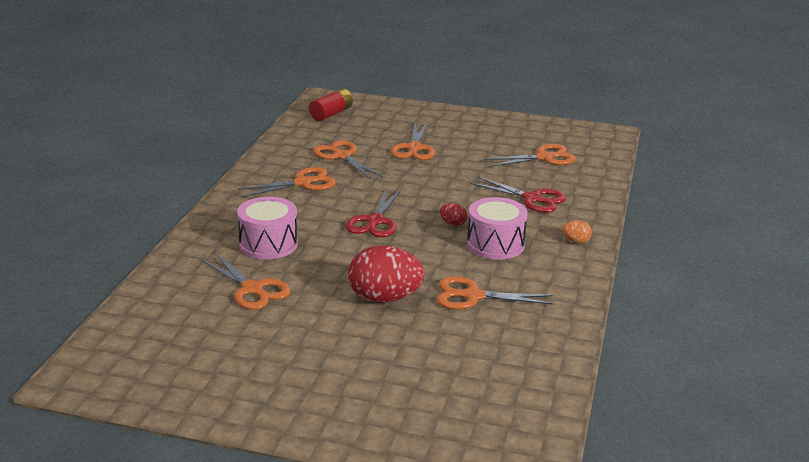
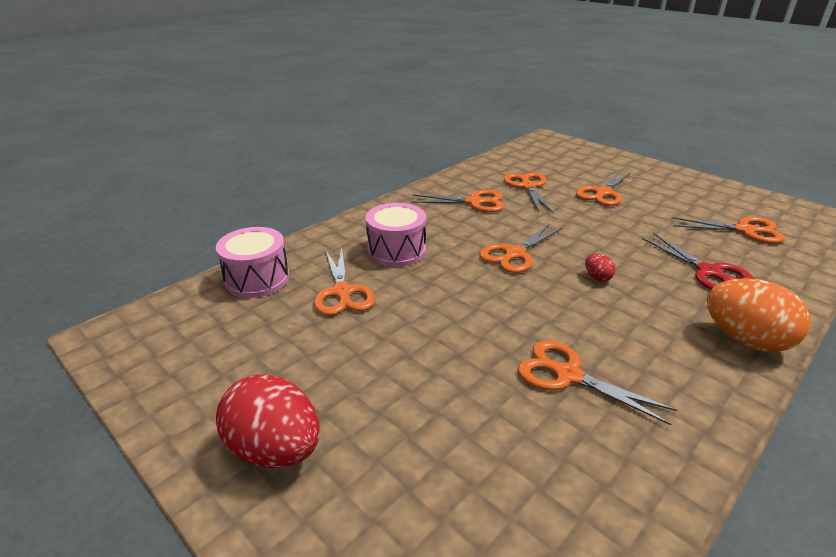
camera: 30 degrees right, 5 degrees up
(331, 114) = (545, 151): red battery -> none
(375, 221) = (515, 254): red scissors -> orange scissors
(384, 298) = (462, 344): red egg -> red egg (275, 449)
(495, 244) = (634, 315): pink drum -> pink drum (257, 279)
(576, 241) = (745, 340): orange egg -> orange egg, size x2.31

